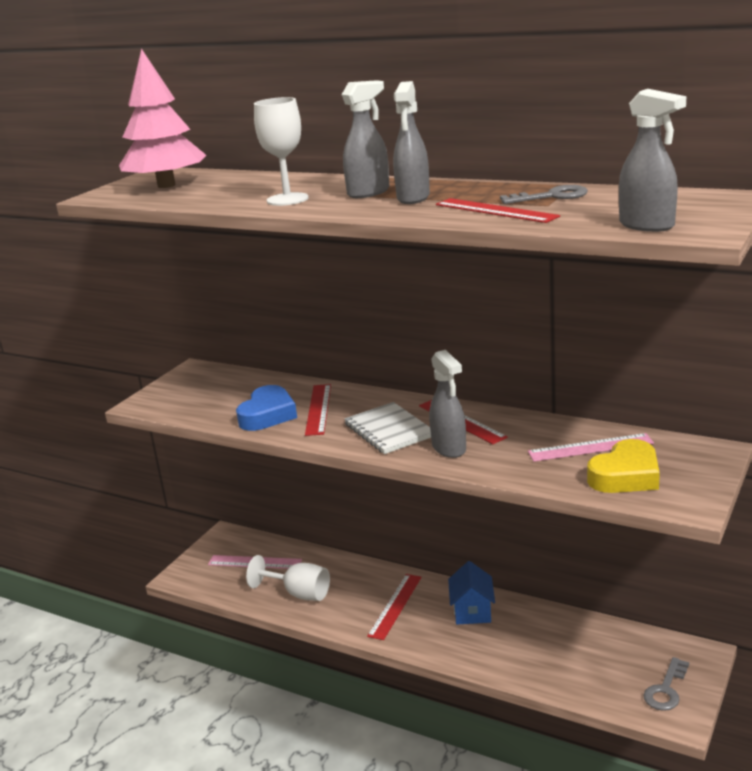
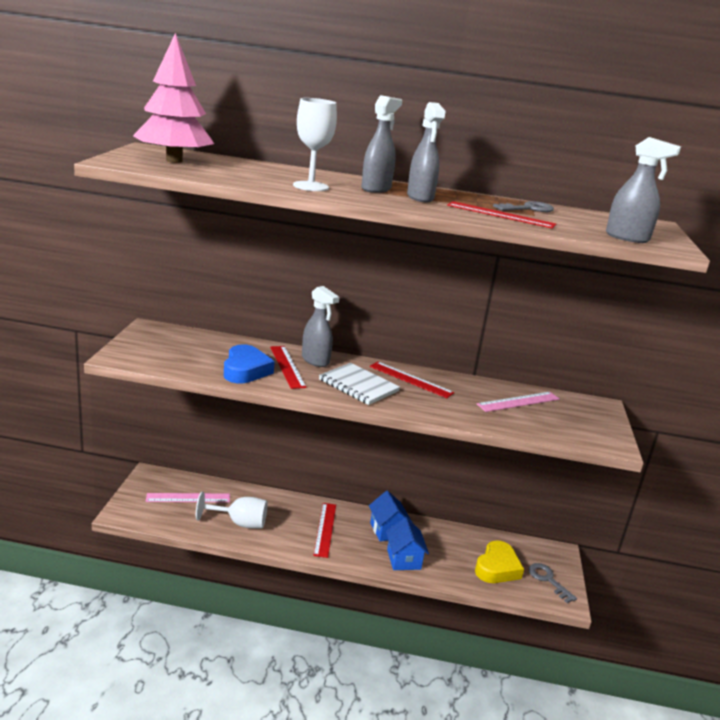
camera: 25 degrees left, 0 degrees up
(449, 448) = (416, 401): grey spray bottle -> grey spray bottle (315, 361)
(477, 648) = (404, 559): none -> blue house
(626, 476) = (556, 423): yellow heart -> yellow heart (497, 568)
(666, 689) = (548, 580): grey key -> grey key turned 135 degrees clockwise

